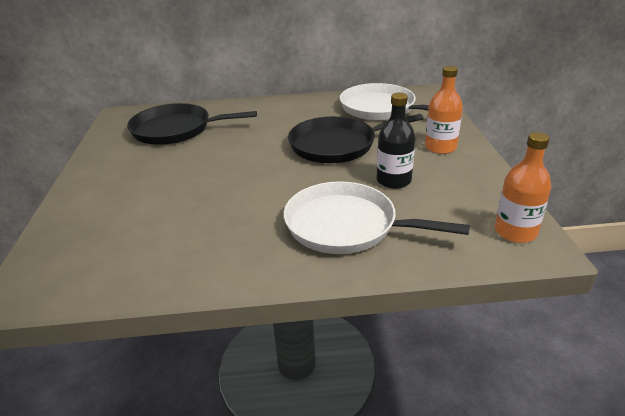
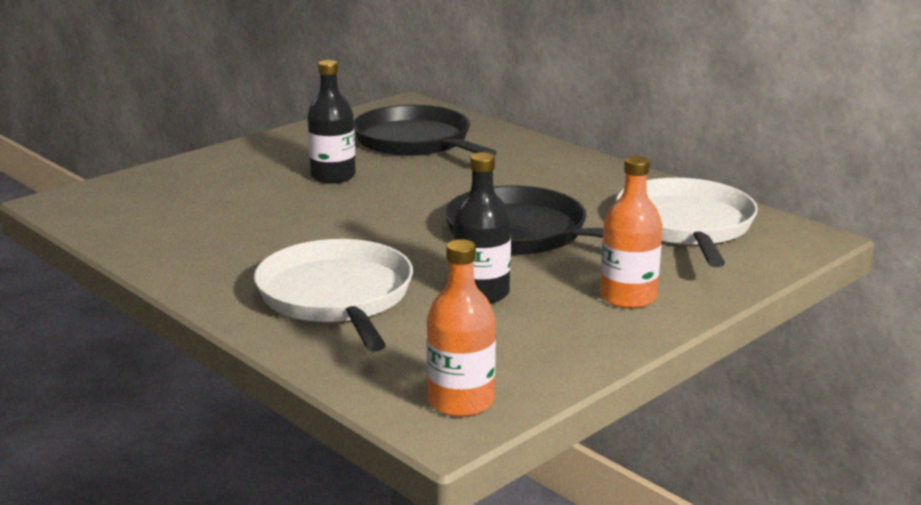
camera: 50 degrees right, 10 degrees down
(177, 169) = (333, 176): none -> black bottle

